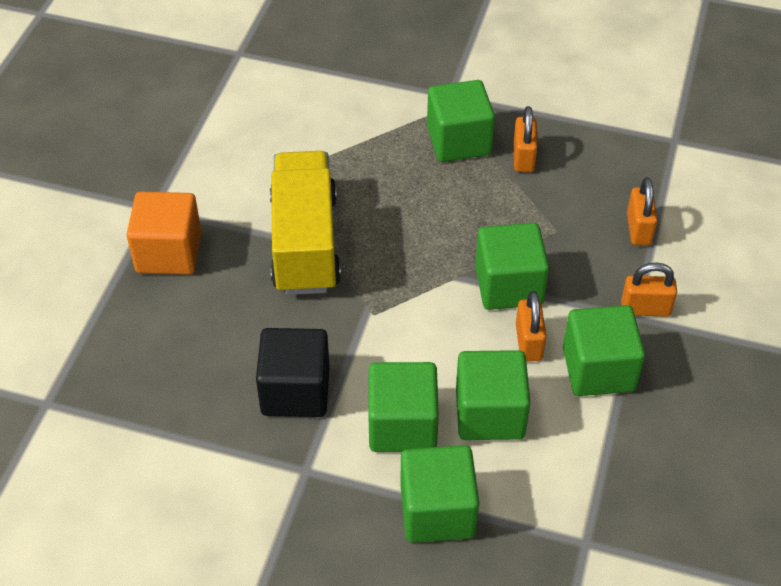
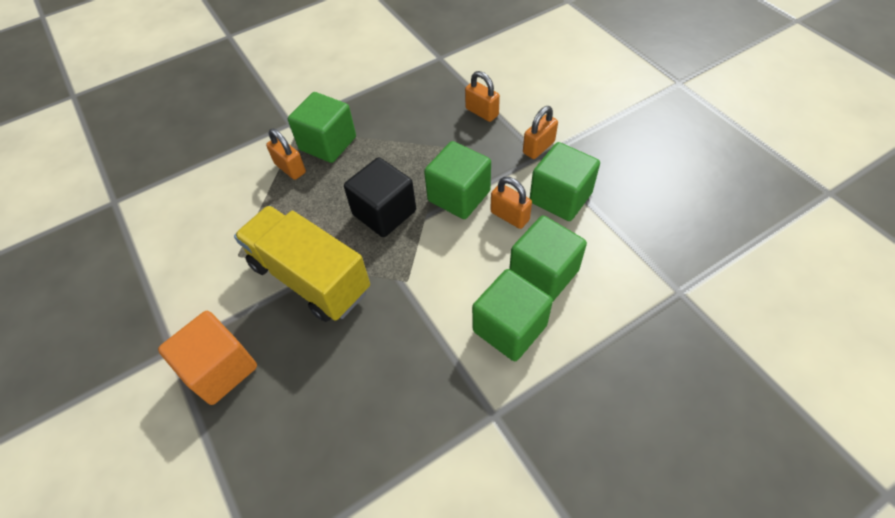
camera: 45 degrees left, 5 degrees up
(295, 391) = (422, 373): black cube -> black cube (384, 212)
(437, 511) = (594, 357): green cube -> none
(523, 157) = (375, 124): orange padlock -> orange padlock (290, 168)

